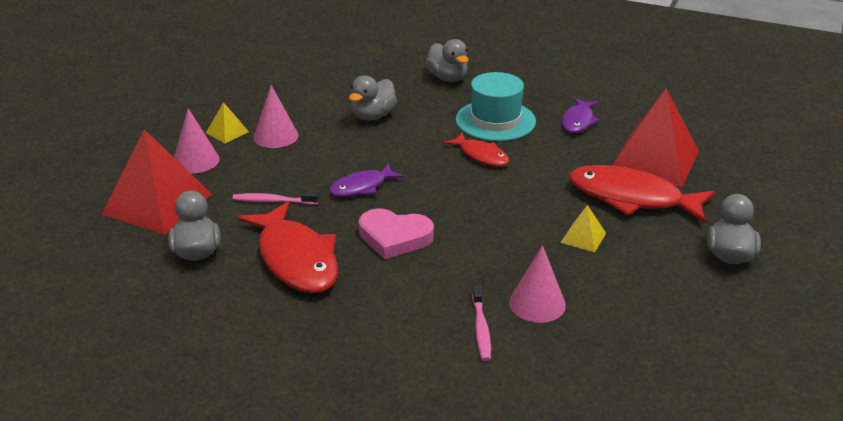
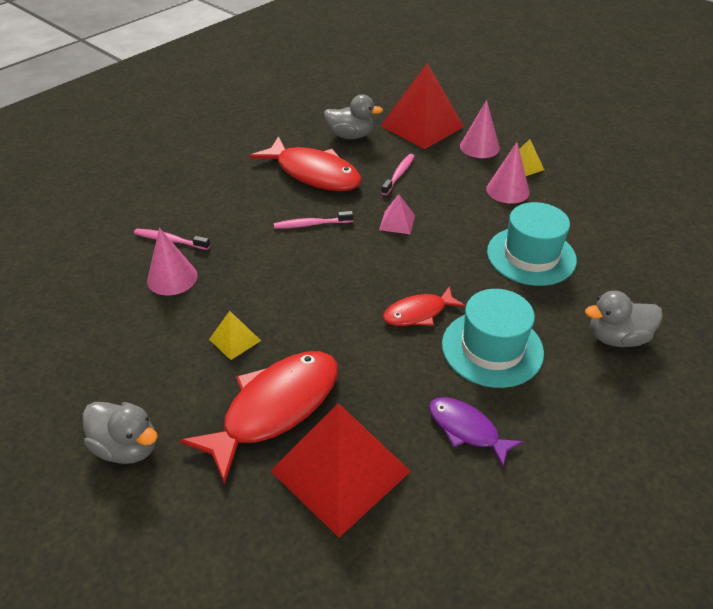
camera: 110 degrees right, 10 degrees up
(296, 259) = (314, 173): red fish -> red fish turned 135 degrees counterclockwise
(362, 187) = (397, 222): purple fish -> pink pyramid
(373, 116) = (531, 256): grey duck -> turquoise hat
(394, 237) = (311, 224): pink heart -> pink toothbrush

